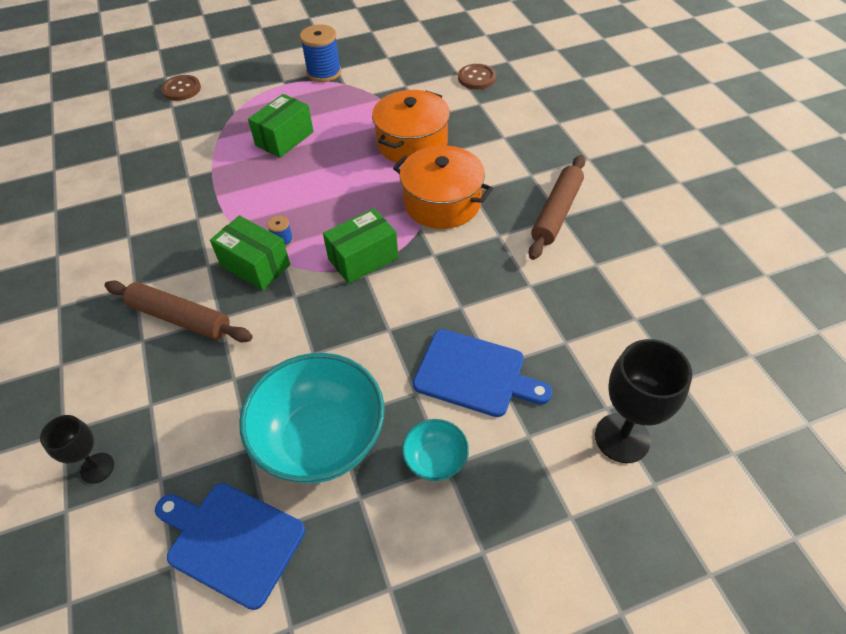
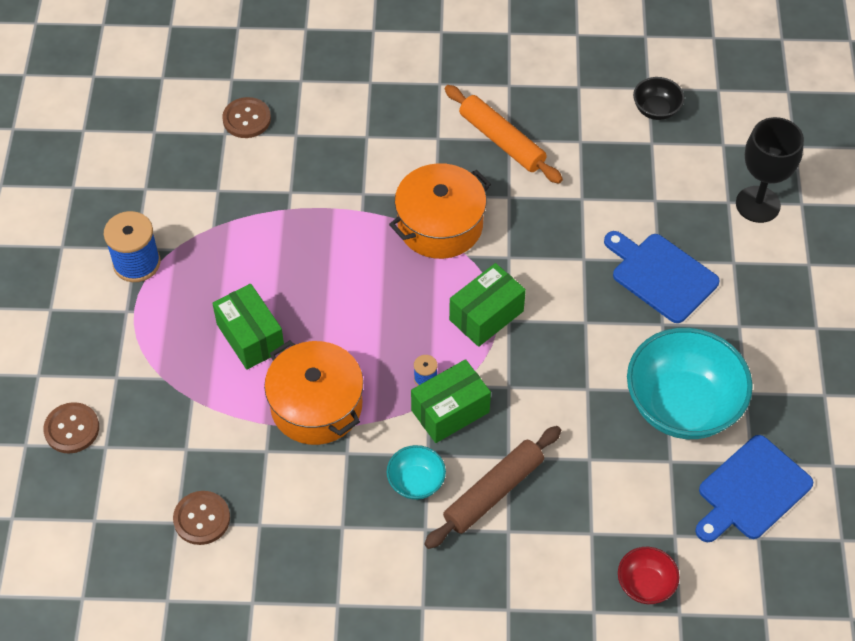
camera: 70 degrees left, 5 degrees up
(97, 468) = (645, 584): black goblet -> red bowl
(122, 164) = (202, 519): none -> brown button
(363, 258) = (486, 315): green box -> green box turned 60 degrees clockwise
(412, 143) = (329, 218): orange pot -> orange pot (316, 405)
(435, 460) = (732, 331): turquoise bowl -> turquoise bowl (416, 482)
(474, 374) = (661, 275): blue cutting board -> blue cutting board turned 90 degrees counterclockwise
(556, 212) = (501, 141): brown rolling pin -> orange rolling pin
(679, 310) = (656, 110): none -> black bowl

